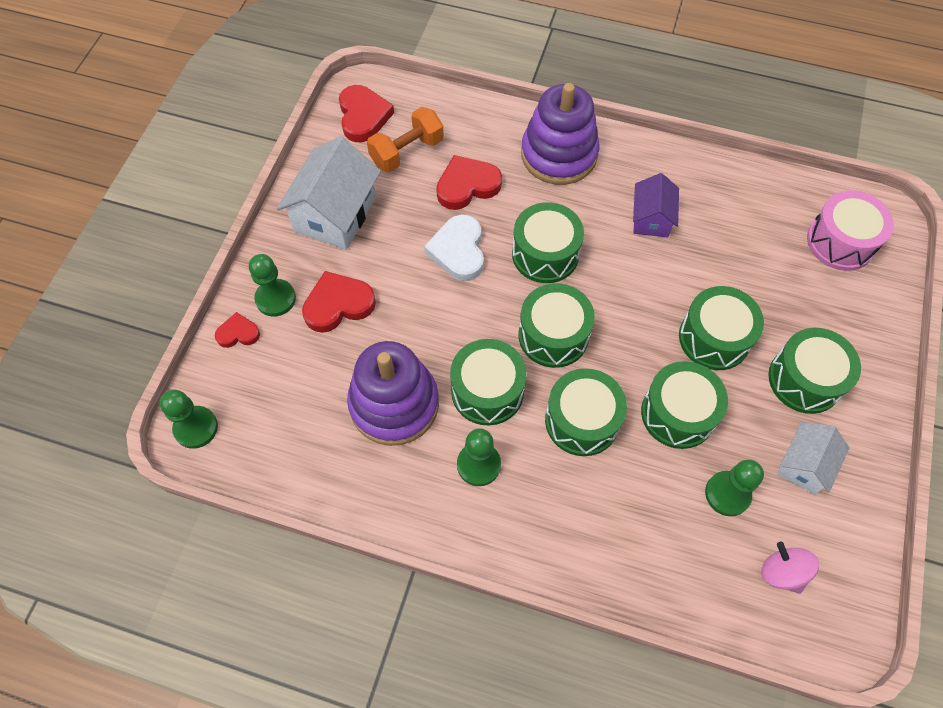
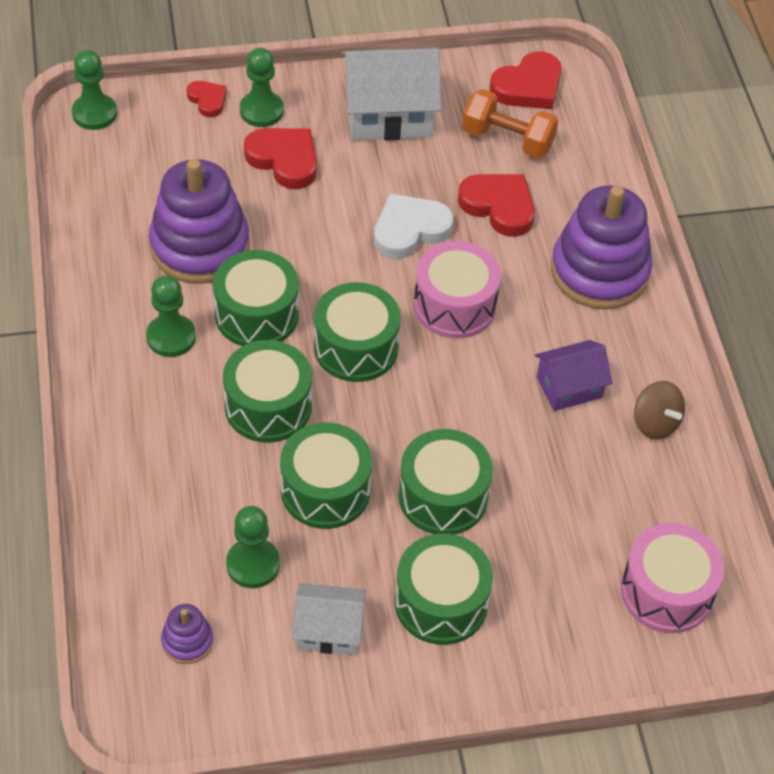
camera: 60 degrees right, 10 degrees down
(545, 254) = (454, 305): green drum -> pink drum
(703, 184) = (655, 423): none -> brown spinning top
(782, 572) = (187, 641): pink spinning top -> purple stacking toy

